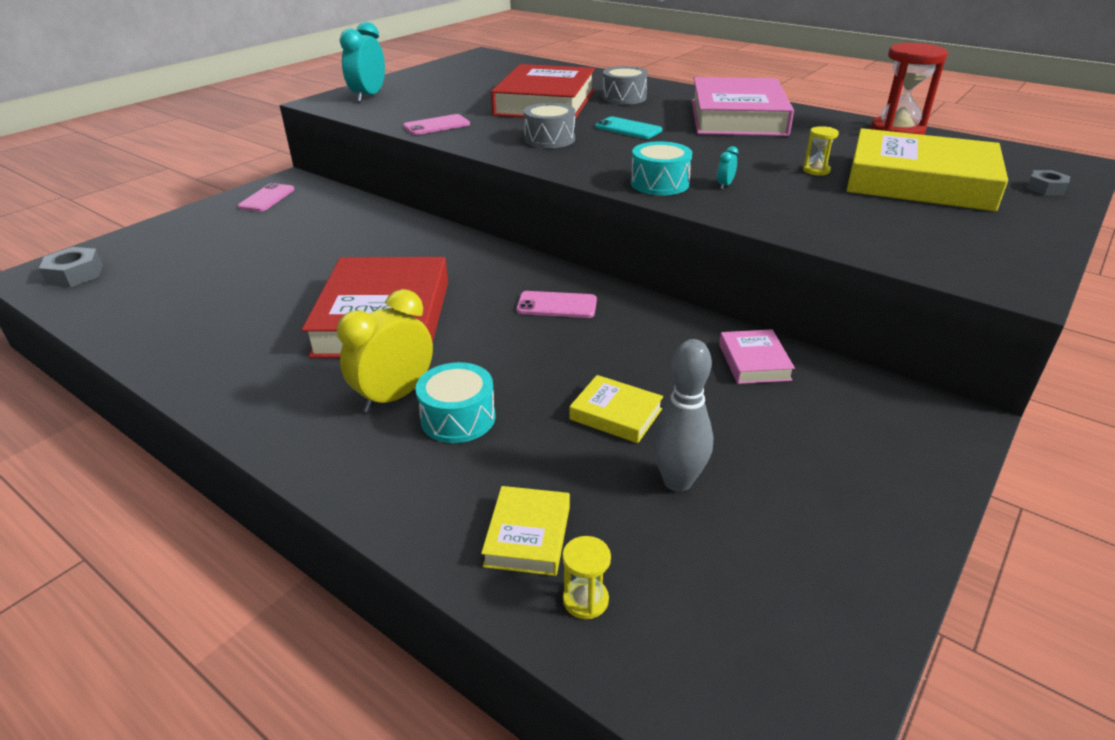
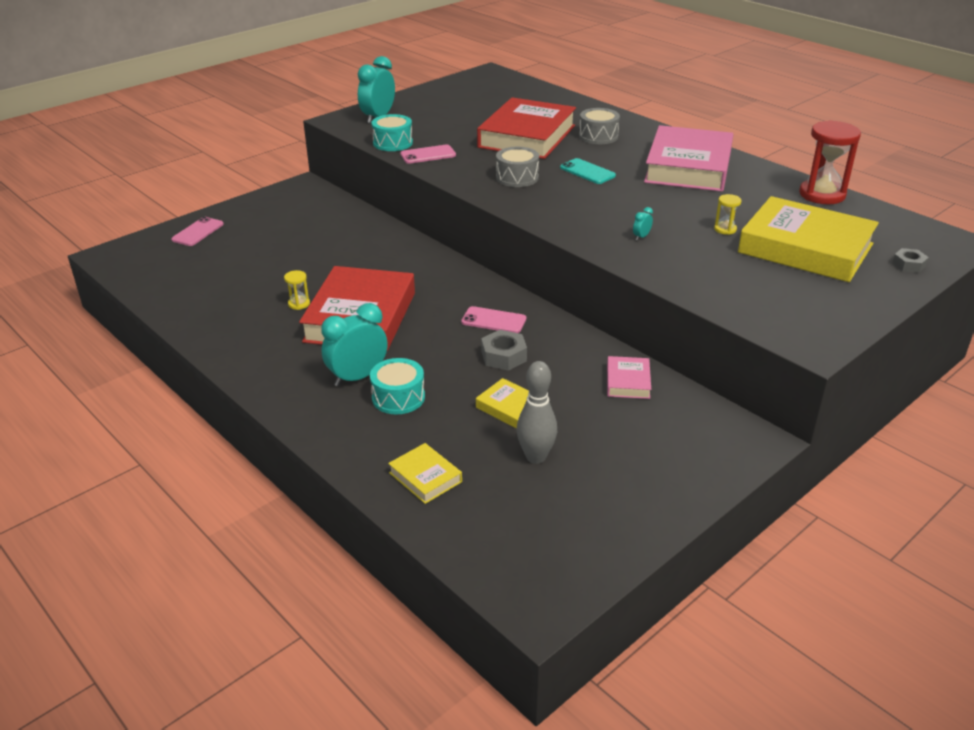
camera: 10 degrees right, 0 degrees up
(75, 274) = (138, 258): grey nut -> grey nut (504, 356)
(267, 198) = (284, 201): pink phone -> pink phone (198, 232)
(394, 396) = (357, 377): yellow clock -> turquoise clock
(528, 535) = (425, 477): yellow book -> yellow book turned 60 degrees counterclockwise
(585, 600) = (450, 517): yellow hourglass -> yellow hourglass (299, 304)
(659, 183) = (589, 230): turquoise drum -> turquoise drum (393, 143)

